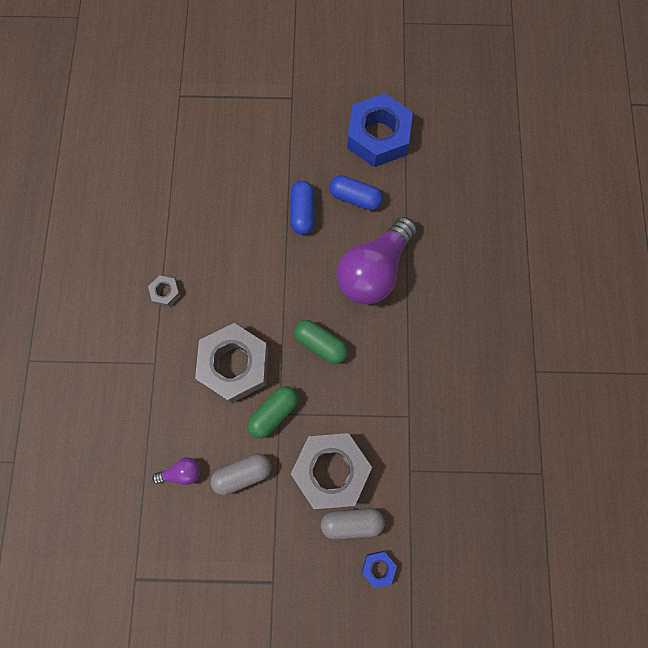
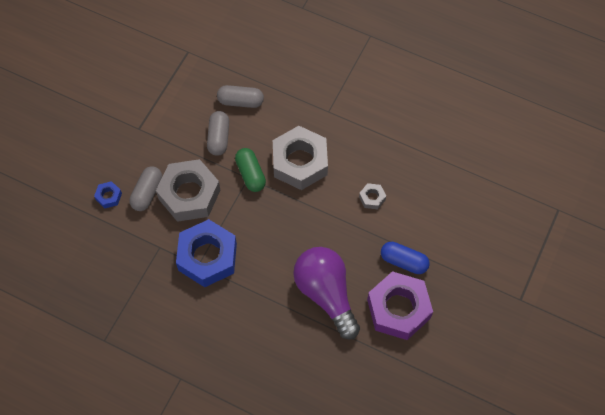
camera: 115 degrees right, 10 degrees down
(165, 292) = (380, 137): grey nut -> grey nut (372, 198)
(182, 473) = (240, 101): purple light bulb -> grey capsule
(321, 344) = (285, 228): green capsule -> none
(355, 198) = (398, 309): blue capsule -> purple nut
(378, 136) = (450, 356): blue nut -> blue nut (207, 257)

